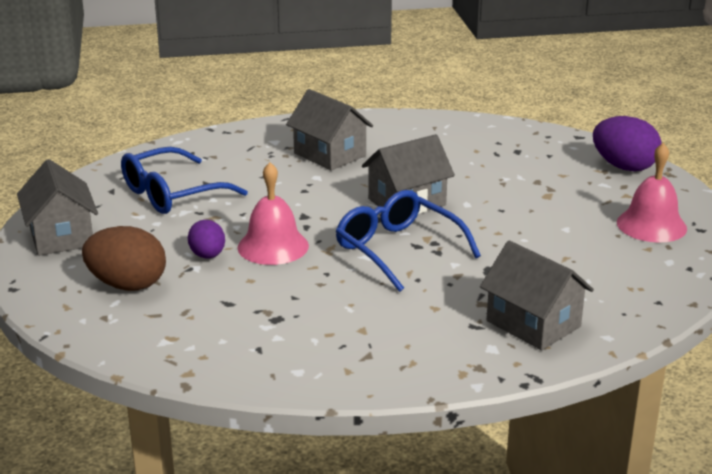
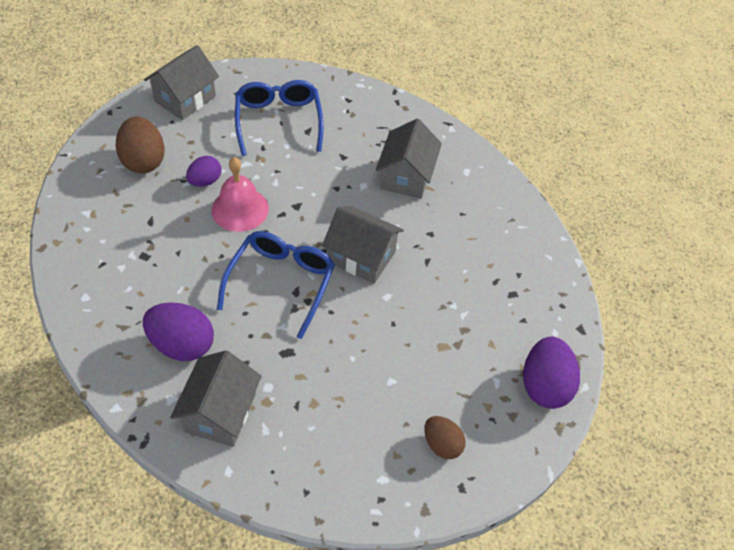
camera: 55 degrees right, 25 degrees up
(172, 194) = (278, 121): blue glasses -> blue glasses turned 60 degrees clockwise
(427, 325) = (182, 345): none -> purple egg
(651, 225) = (442, 444): pink bell -> brown egg

